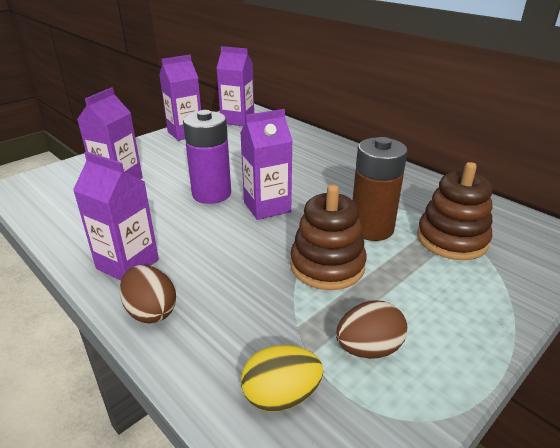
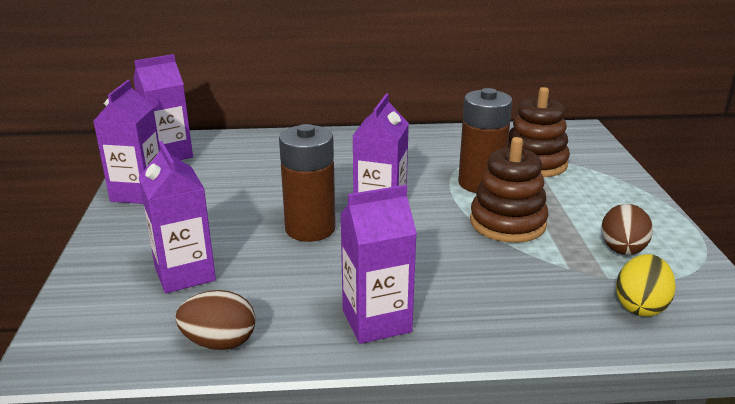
camera: 50 degrees left, 5 degrees down
(151, 311) = (474, 332): brown egg -> brown egg (219, 342)
(211, 194) = (310, 229): purple battery -> brown battery

